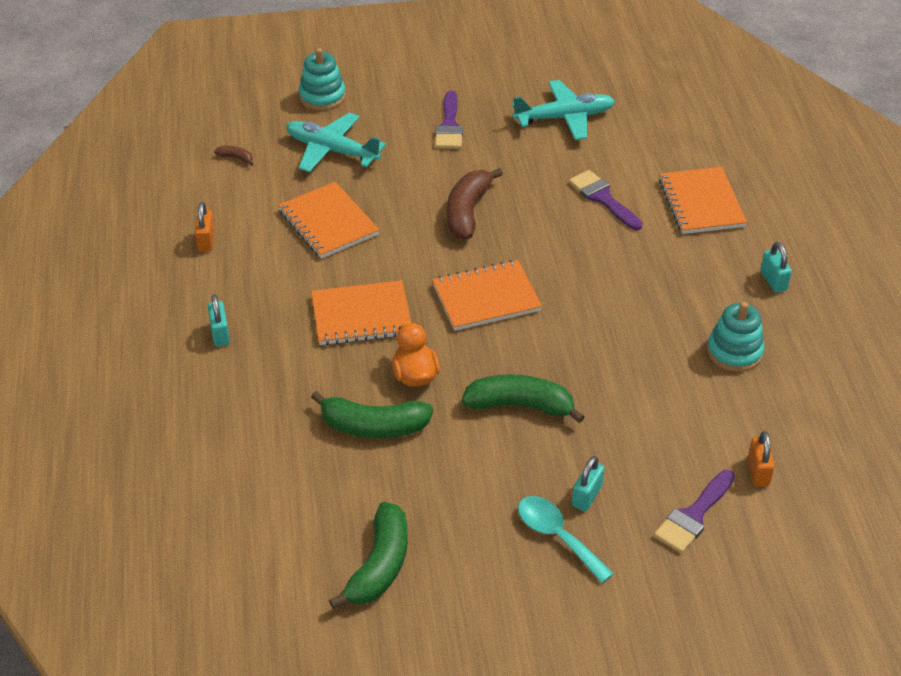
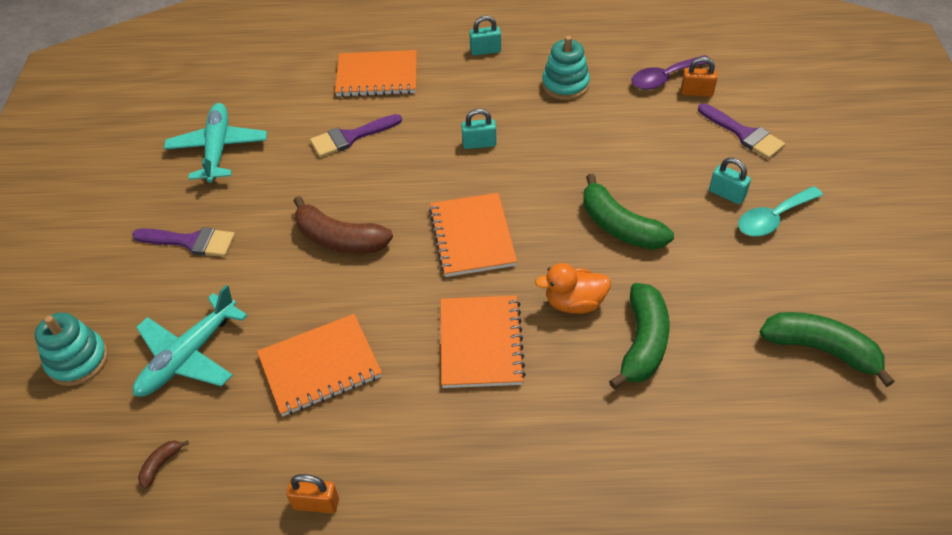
camera: 80 degrees left, 5 degrees up
(220, 334) = (489, 489): turquoise padlock -> turquoise padlock (479, 144)
(520, 405) = (619, 226): green banana -> green banana turned 60 degrees counterclockwise
(776, 441) = (664, 78): none -> purple spoon

